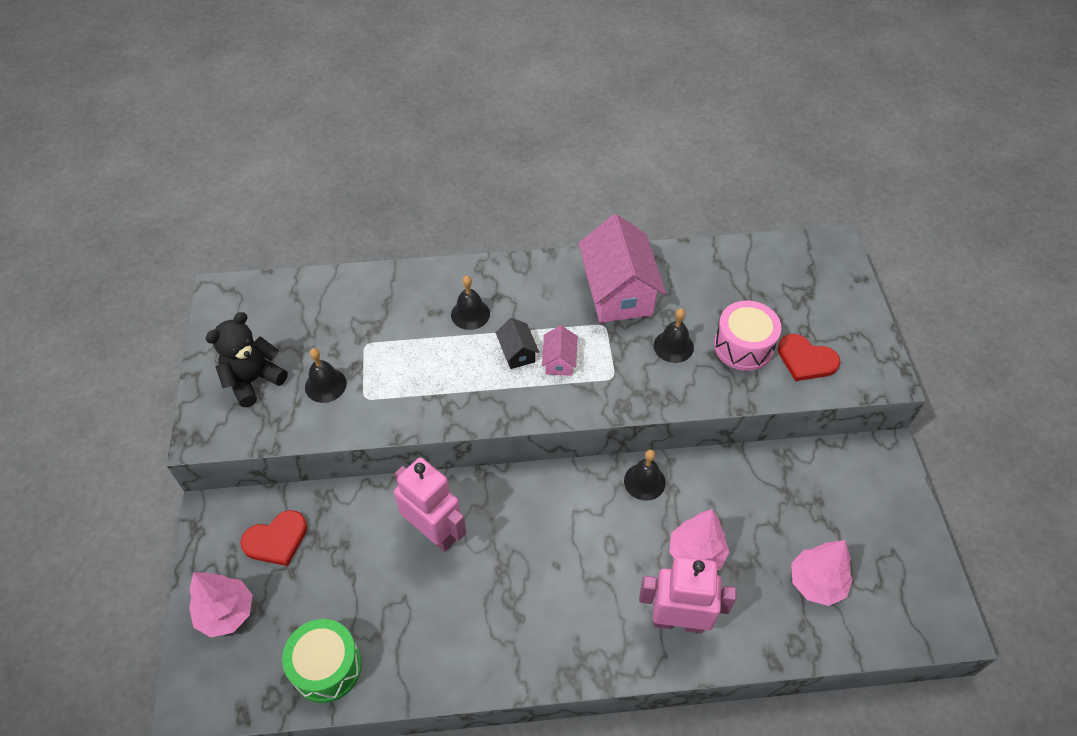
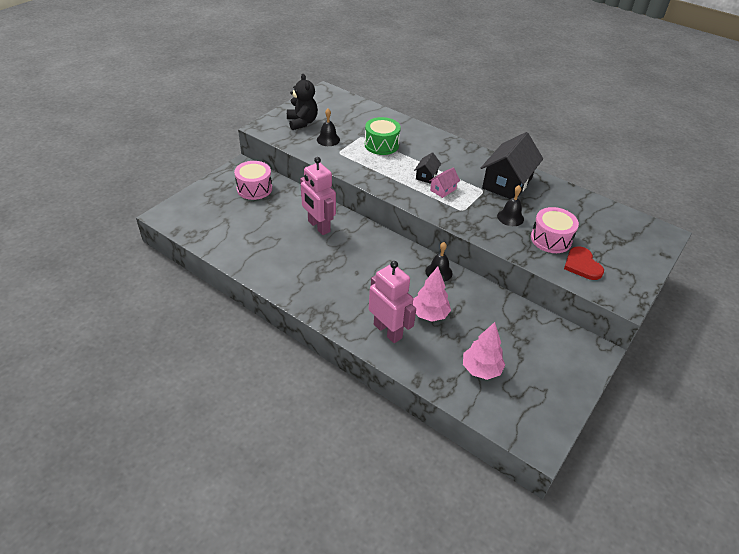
camera: 40 degrees right, 10 degrees down
(226, 613) = (208, 198): pink tree -> none
(253, 380) = (302, 122): black teddy bear -> black teddy bear turned 75 degrees clockwise
(276, 540) = (254, 188): red heart -> pink drum
(327, 667) = (222, 239): green drum -> green drum (381, 145)
(434, 532) = (318, 226): pink robot -> pink robot turned 150 degrees clockwise
(470, 314) = (422, 151): black bell -> none
(618, 292) = (507, 183): pink house -> black house

